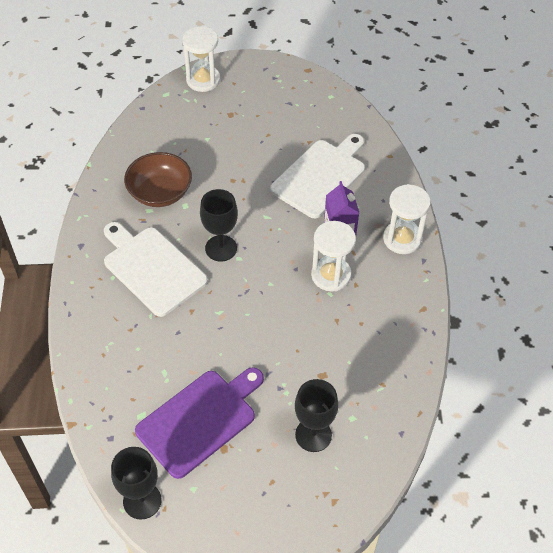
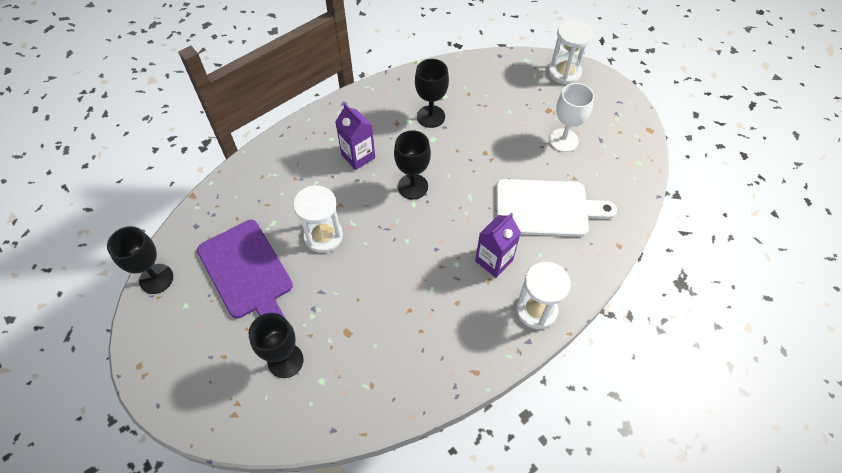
camera: 55 degrees right, 5 degrees up
(152, 268) = (358, 156): white cutting board -> purple carton
(160, 193) = (431, 116): brown bowl -> black goblet
(200, 420) = (247, 272): purple cutting board -> purple cutting board turned 45 degrees clockwise
(268, 124) = (563, 140): none -> white goblet
(331, 275) = (451, 278): white hourglass -> white hourglass (323, 236)

